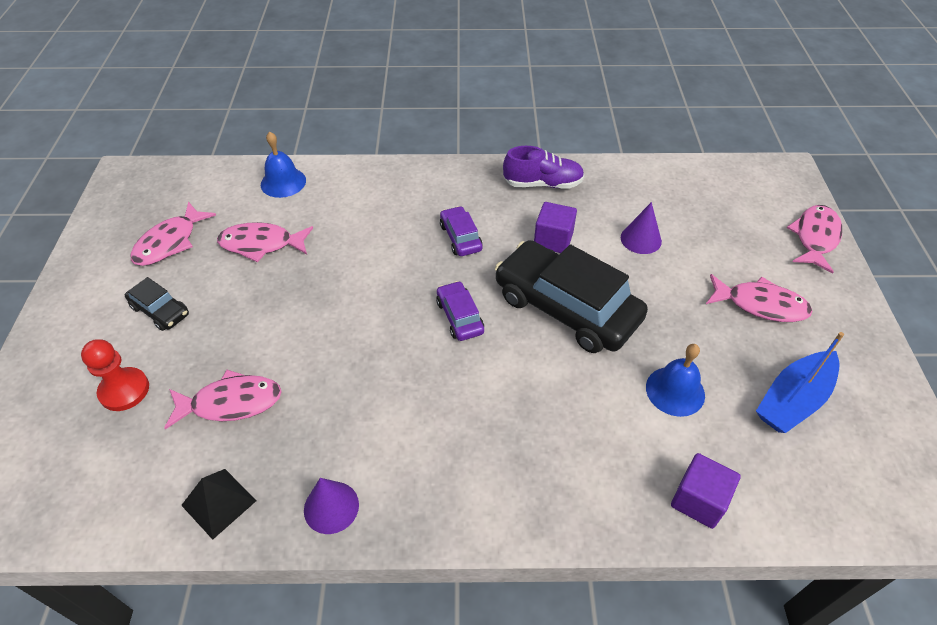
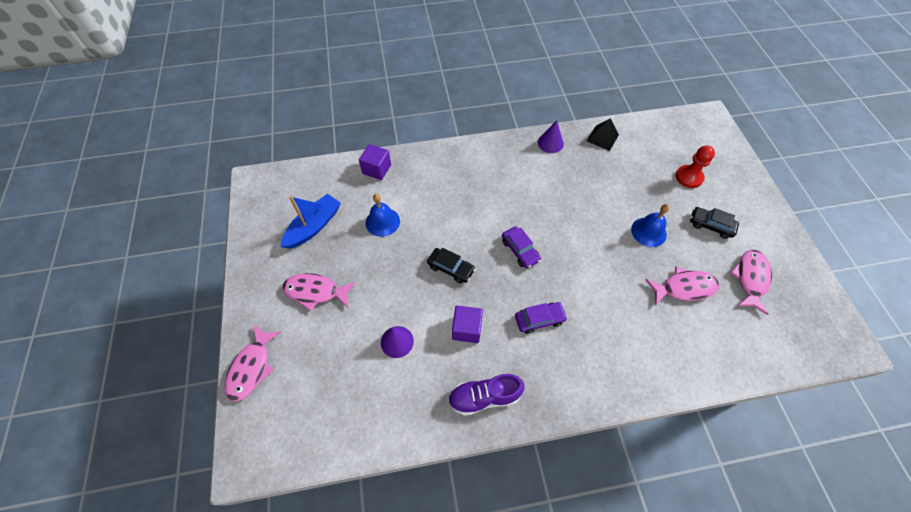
camera: 170 degrees right, 10 degrees up
(231, 403) = (627, 179): pink fish -> none
(283, 182) = (711, 358): blue bell -> blue bell (648, 232)
(460, 237) = (539, 319): purple car -> purple car turned 75 degrees counterclockwise
(566, 308) = (451, 268): black car -> black car, size x0.46

